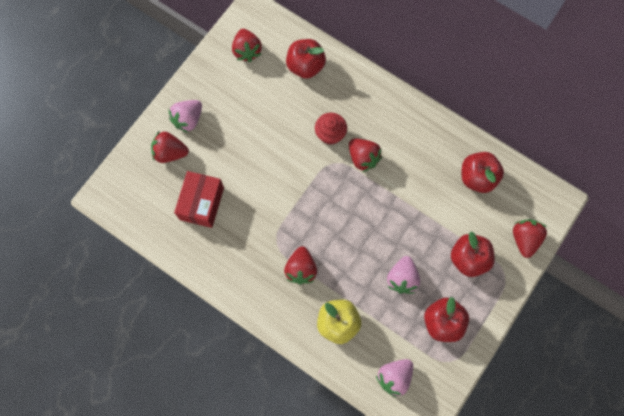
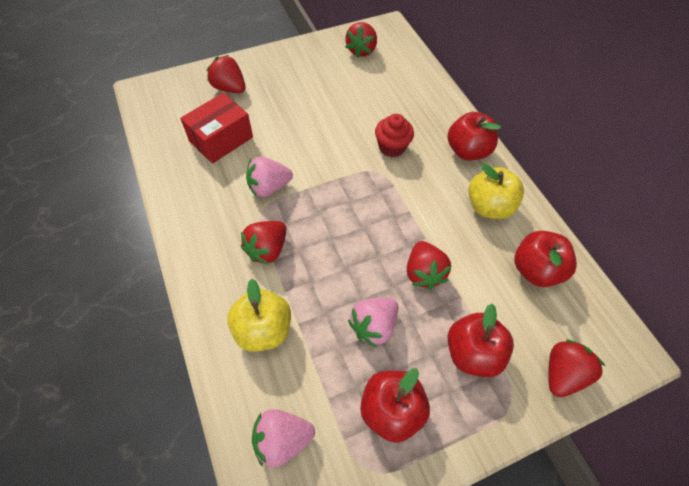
camera: 30 degrees right, 15 degrees down
(188, 120) = (267, 73): pink strawberry -> pink strawberry (269, 187)
(305, 66) = (408, 84): red apple -> red apple (467, 151)
(363, 158) = (412, 184): red strawberry -> red strawberry (423, 273)
(424, 145) = (488, 206): none -> yellow apple

